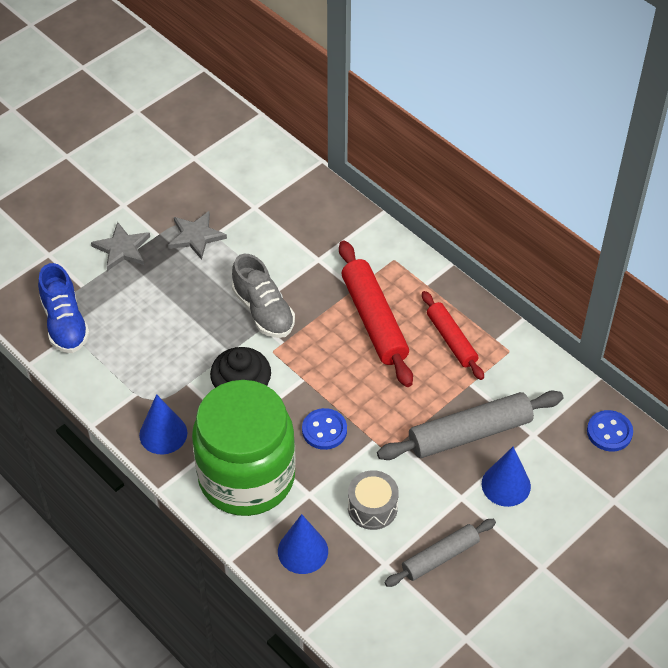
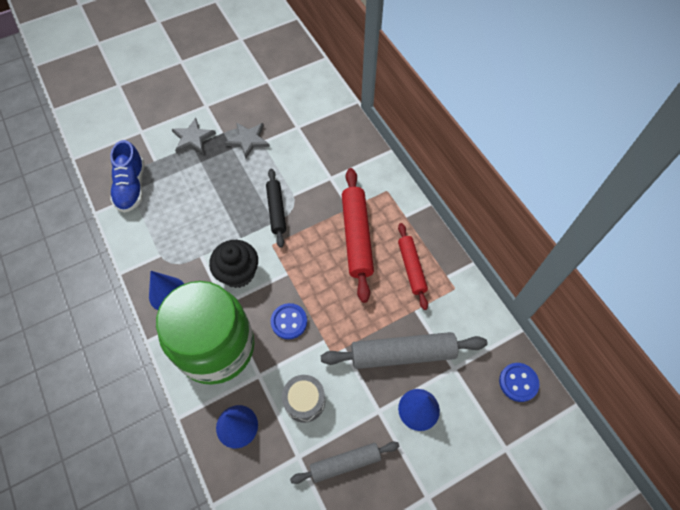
camera: 15 degrees right, 10 degrees up
(263, 311) = (276, 210): grey shoe -> black rolling pin

